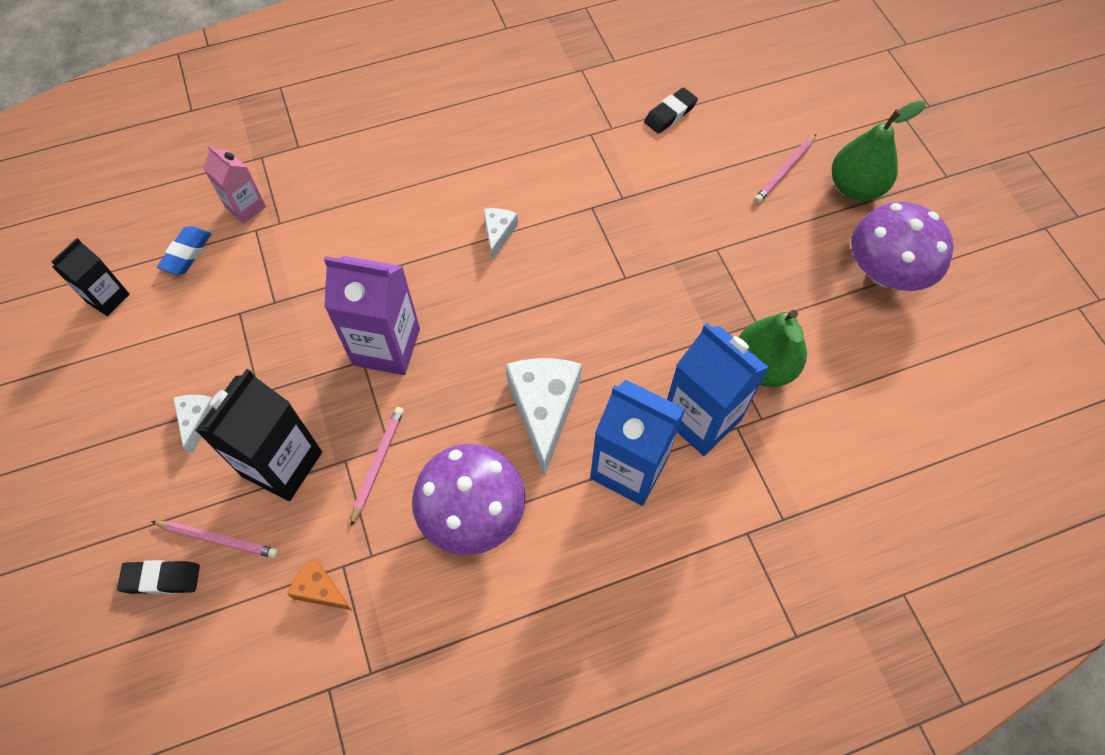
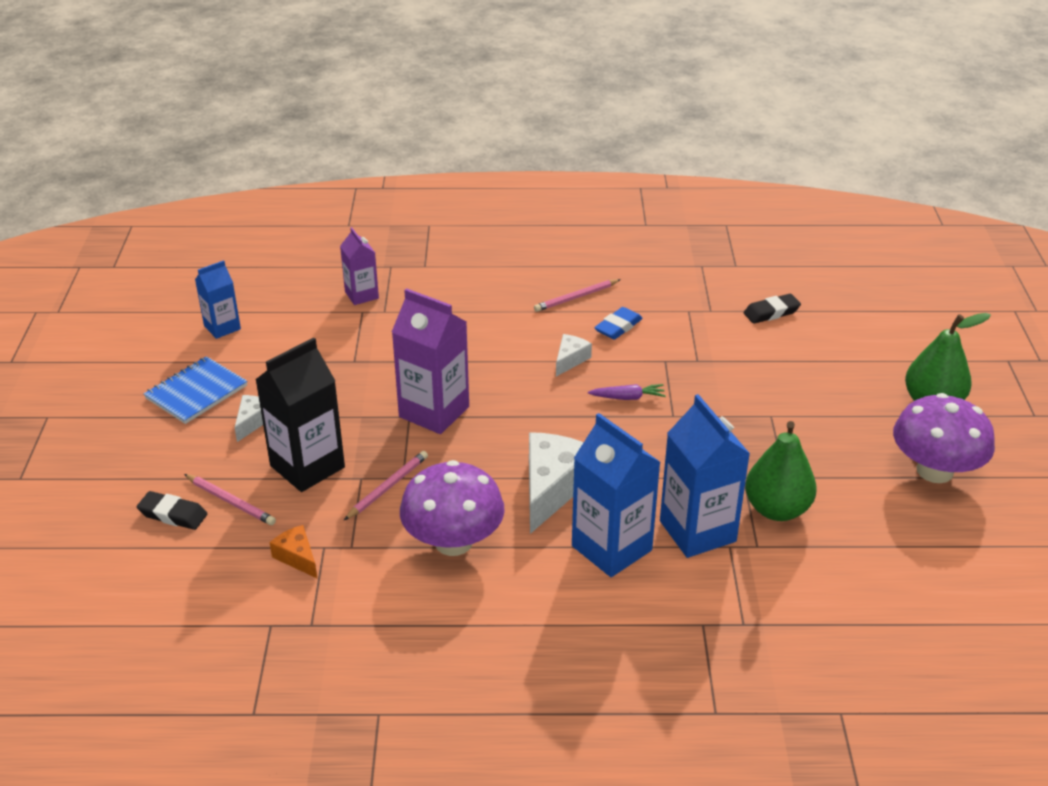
camera: 20 degrees right, 25 degrees down
(108, 298) = (222, 327): black carton -> blue carton
(116, 399) = (196, 392): none -> blue notebook
(187, 253) = (299, 314): blue eraser -> blue eraser (618, 327)
(245, 207) = (361, 295): pink carton -> purple carton
(573, 267) = (627, 397): none -> purple carrot
(784, 170) = (865, 375): pink pencil -> pink pencil (576, 297)

